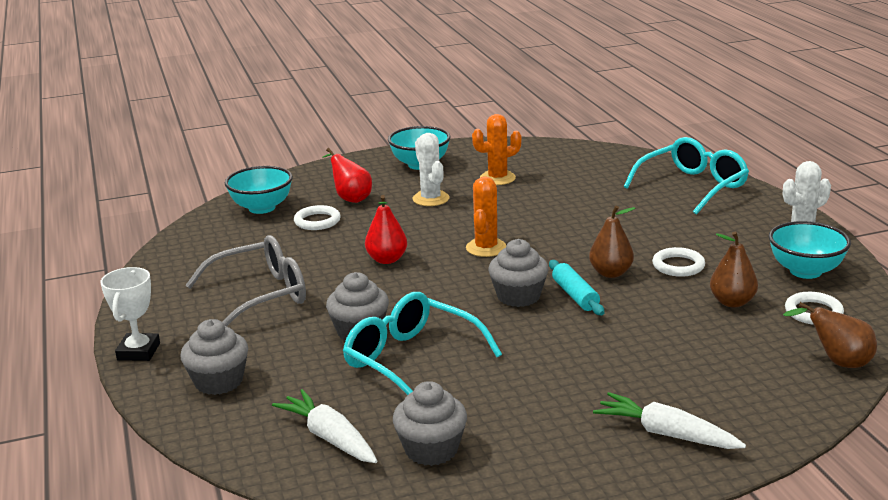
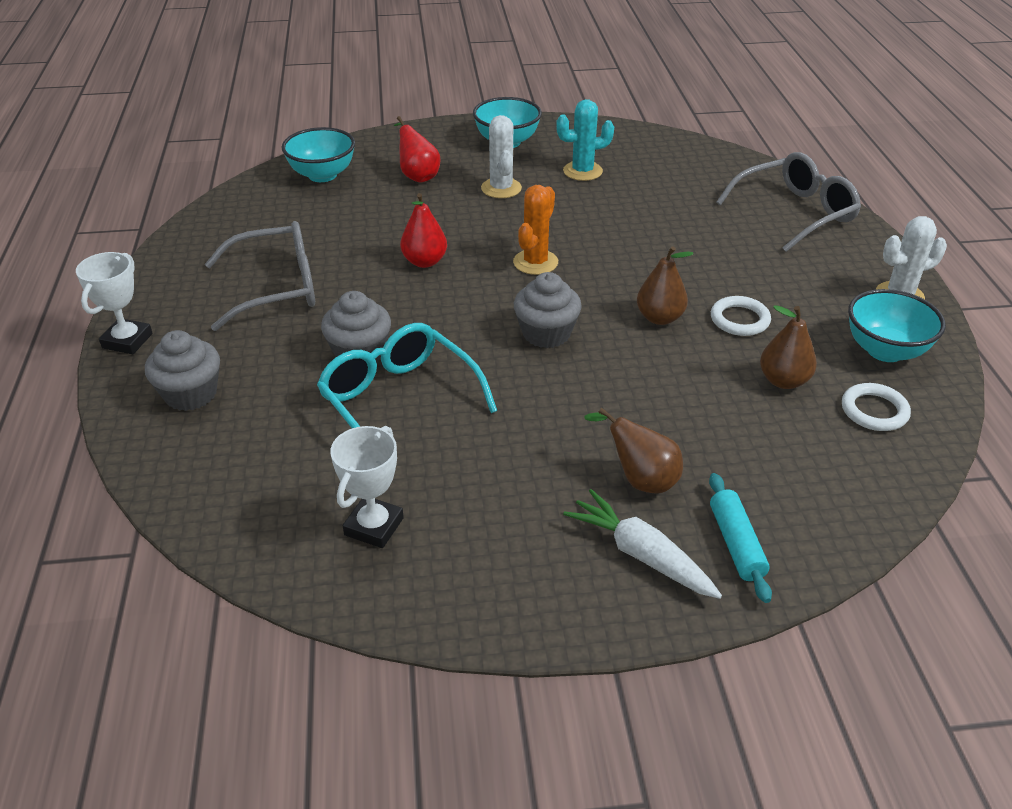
camera: 10 degrees right, 15 degrees up
(317, 221) = (372, 200): white ring -> none
(329, 437) = (274, 489): white carrot -> none
(431, 449) = (374, 526): grey cupcake -> white trophy
(497, 178) = (582, 171): orange cactus -> turquoise cactus
(575, 295) = (609, 342): turquoise rolling pin -> turquoise rolling pin (736, 544)
(692, 187) = (794, 213): turquoise glasses -> grey glasses
(837, 362) = (878, 488): brown pear -> brown pear (640, 479)

